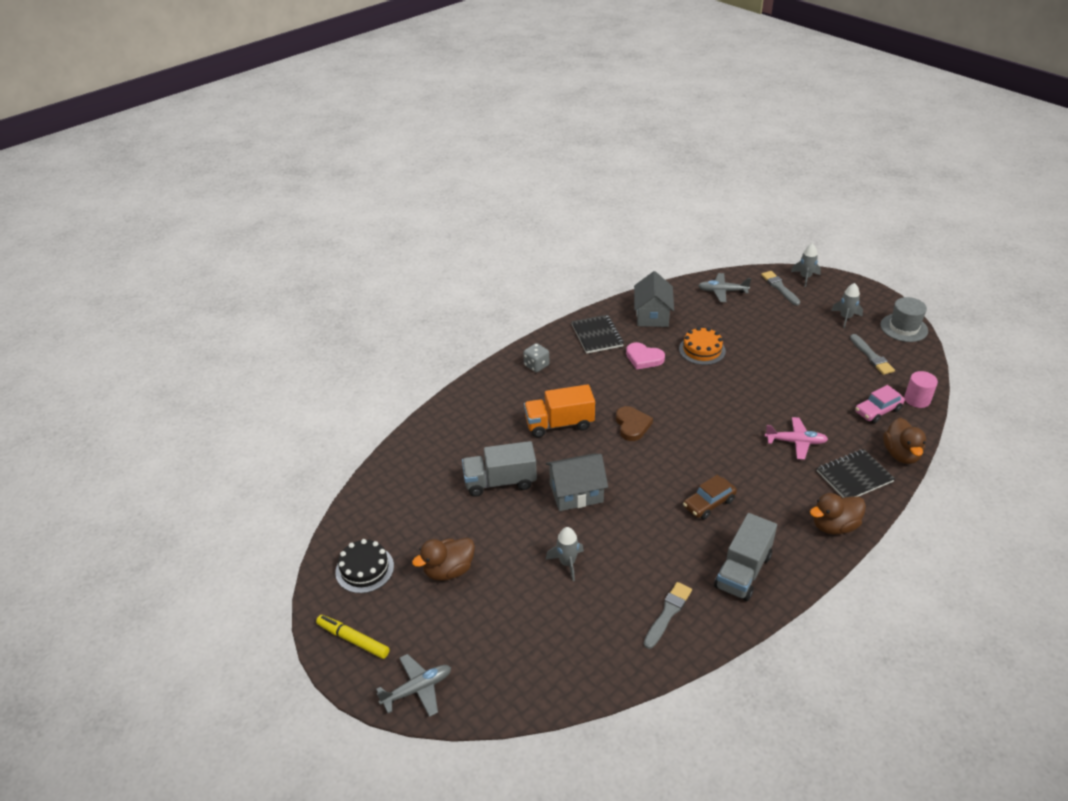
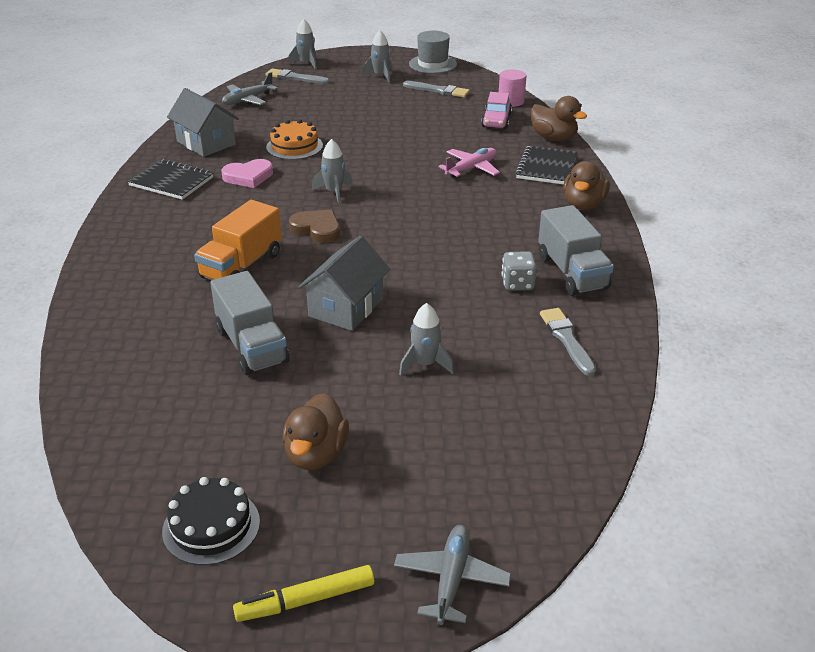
camera: 50 degrees left, 5 degrees down
(500, 482) = (252, 346): grey truck -> grey truck turned 60 degrees counterclockwise
(536, 365) = (140, 234): grey dice -> grey dice (517, 284)
(678, 403) = (334, 192): none -> grey rocket
(709, 503) = (473, 245): brown car -> none

